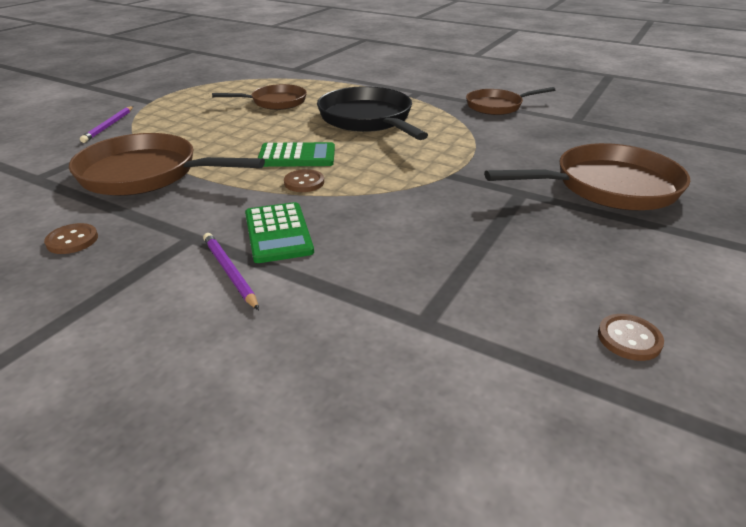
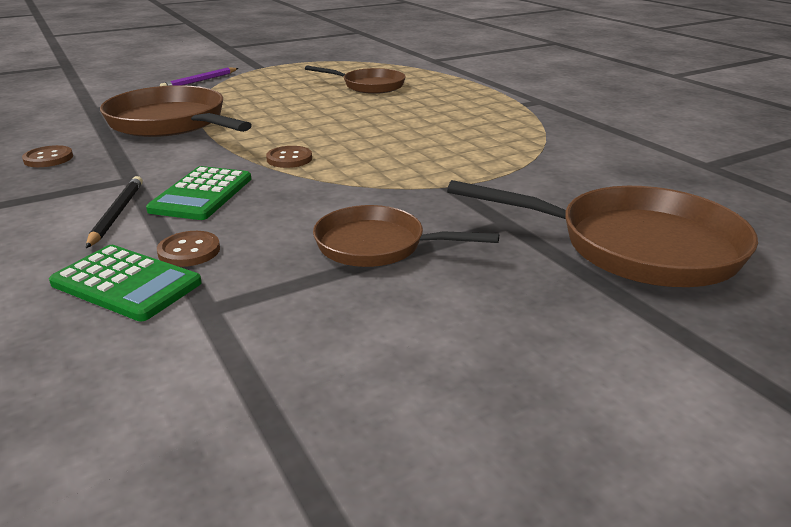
camera: 30 degrees right, 5 degrees down
(230, 272) = (117, 214): purple pencil -> black pencil
(297, 156) = (317, 135): green calculator -> green calculator (126, 283)
(368, 119) = (440, 117): black pan -> none
(497, 106) = (618, 131): brown pan -> brown pan (377, 245)
(629, 339) = (397, 408): brown button -> brown button (189, 251)

